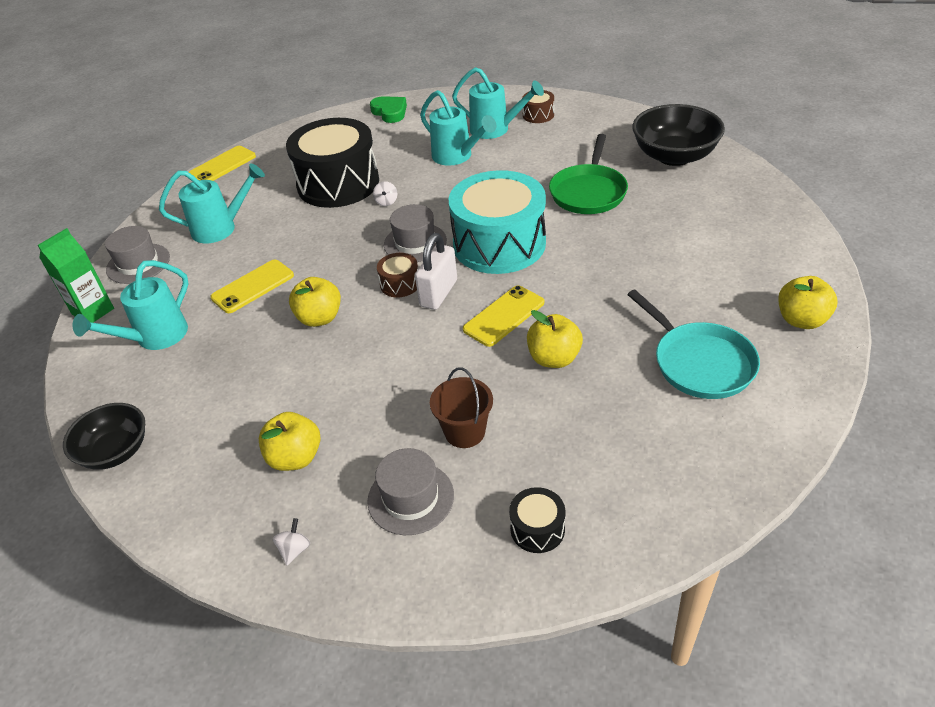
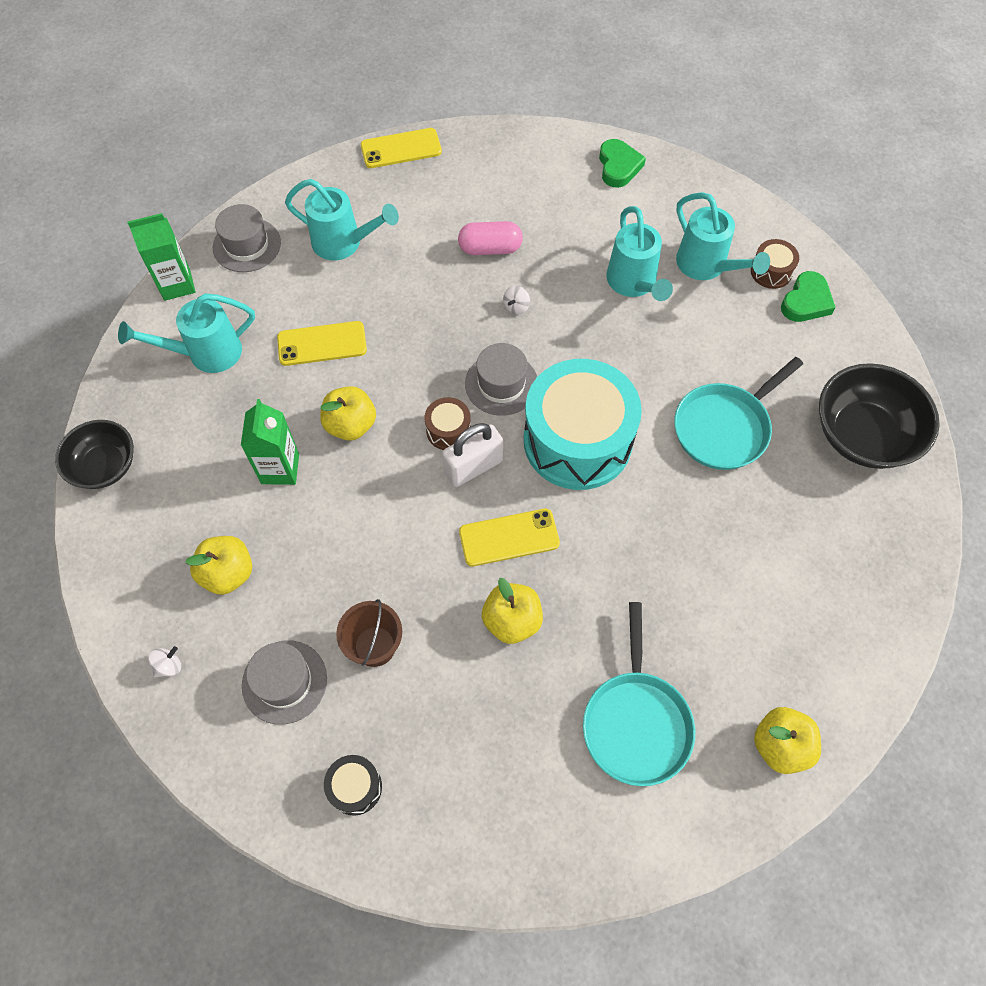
camera: 30 degrees right, 20 degrees up
(283, 371) = (280, 469): none -> green carton
(338, 183) = (490, 248): black drum -> pink capsule
(574, 118) = (806, 301): none -> green heart
(588, 192) = (724, 427): green pan -> turquoise pan

